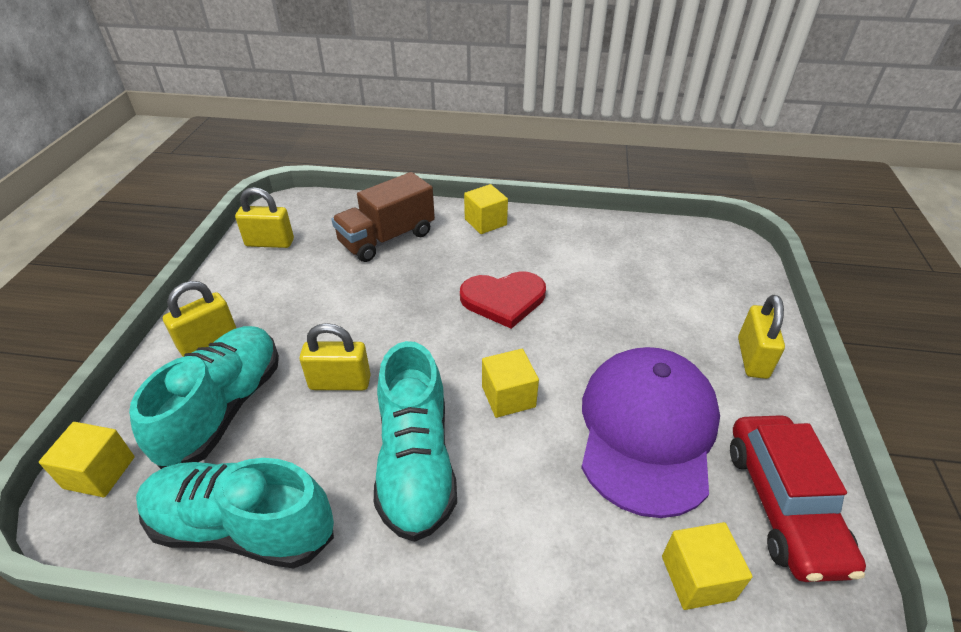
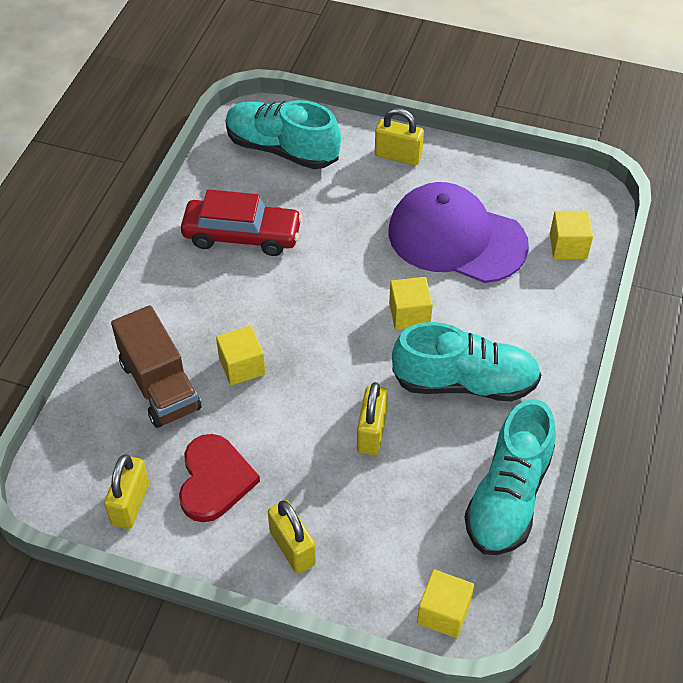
camera: 80 degrees left, 10 degrees up
(224, 408) = (386, 523): turquoise shoe -> turquoise shoe (282, 149)
(485, 222) = (158, 293): yellow cube -> yellow cube (242, 366)
(503, 299) = (290, 298): red heart -> red heart (214, 480)
(782, 505) = (524, 188): red car -> red car (242, 235)

